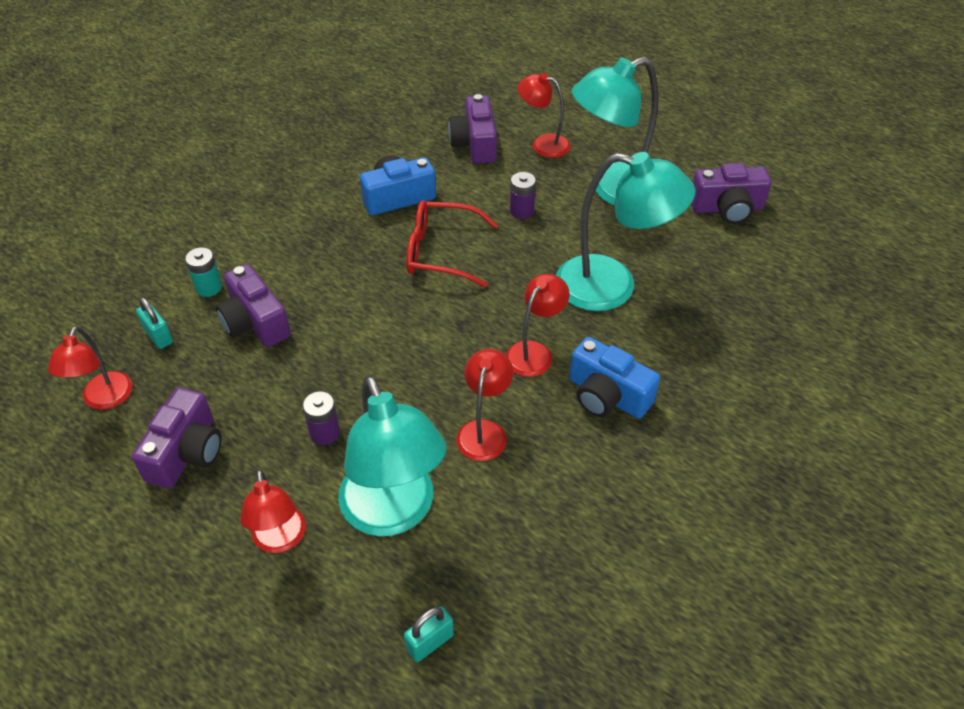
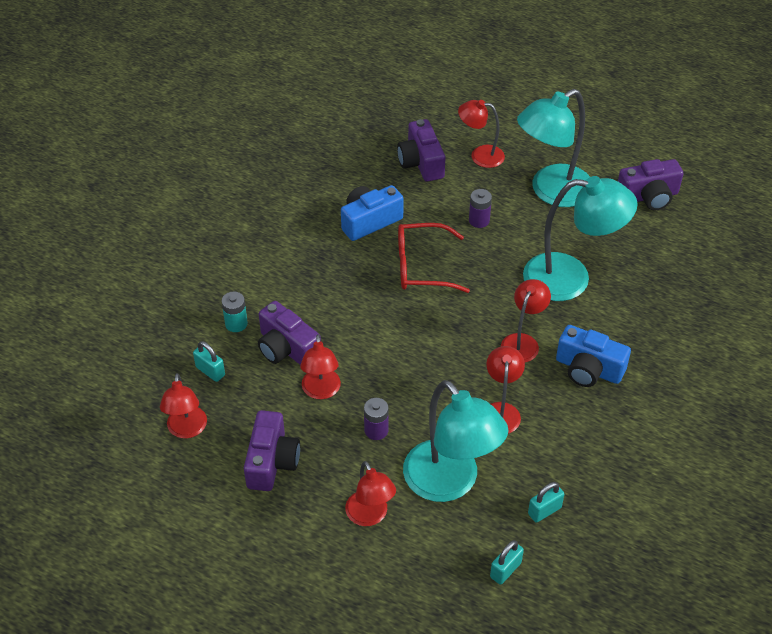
camera: 10 degrees left, 0 degrees up
(276, 377) = (321, 391): none -> red lamp
(503, 569) = (544, 511): none -> turquoise padlock

